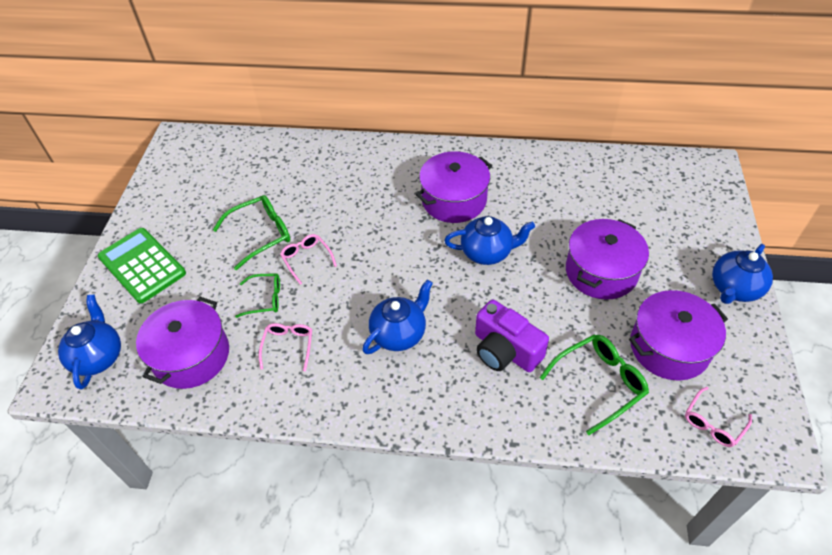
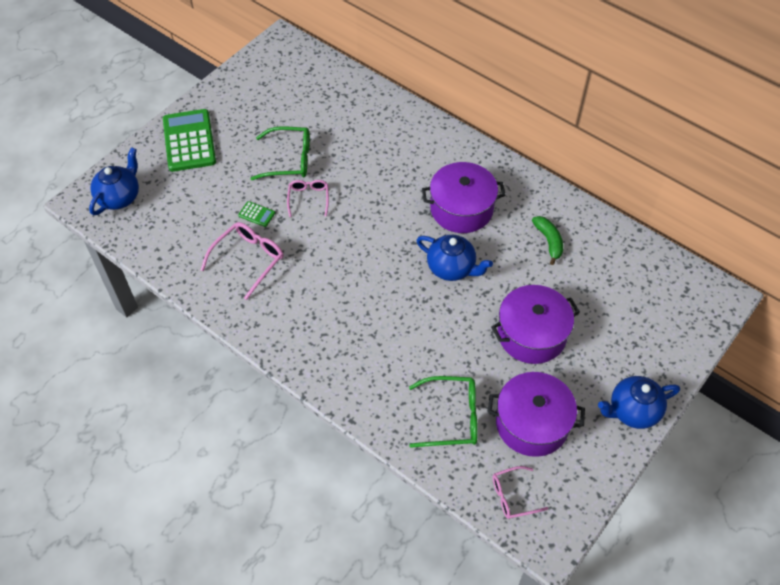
camera: 30 degrees right, 5 degrees up
(191, 356) = (179, 230): purple pot -> none
(264, 299) = (256, 214): green glasses -> green calculator
(288, 346) = (248, 260): pink glasses -> pink glasses, size x1.56
(399, 334) = (333, 295): blue teapot -> none
(505, 350) = (401, 352): purple camera -> none
(548, 190) = (549, 241): none -> green banana

